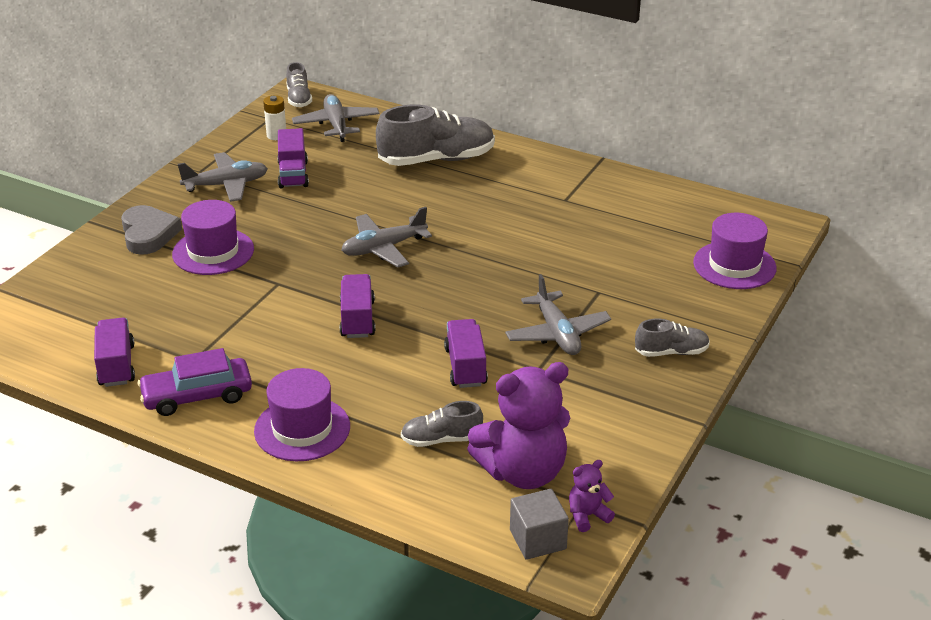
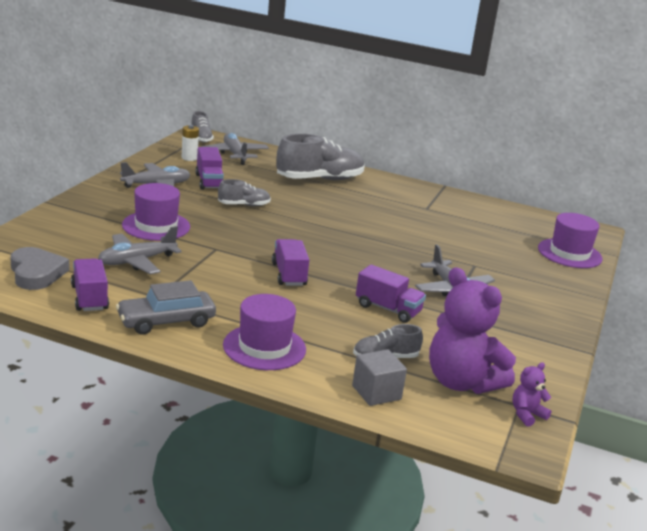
camera: 10 degrees left, 10 degrees down
(148, 234) = (98, 212): grey heart -> grey heart (36, 273)
(197, 396) = (166, 321): purple car -> grey car
(383, 248) = (295, 230): grey plane -> grey plane (136, 261)
(465, 367) = (388, 309): purple truck -> purple truck turned 135 degrees clockwise
(523, 472) = (461, 382): purple teddy bear -> purple teddy bear turned 75 degrees clockwise
(538, 539) = (492, 431): grey cube -> grey cube (376, 393)
(671, 352) = (546, 305): grey shoe -> grey shoe (244, 205)

